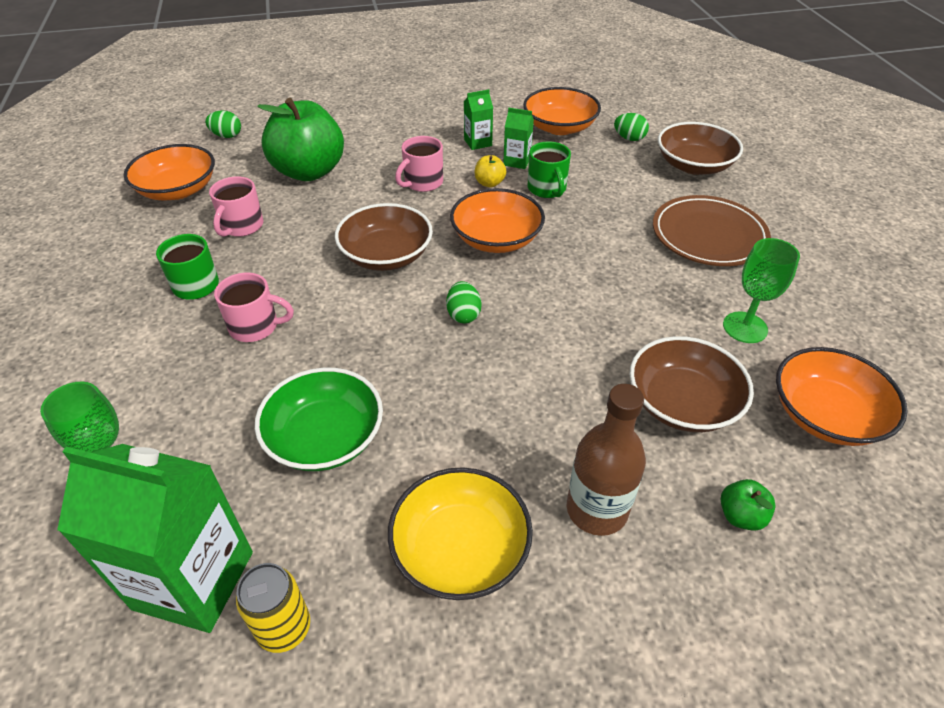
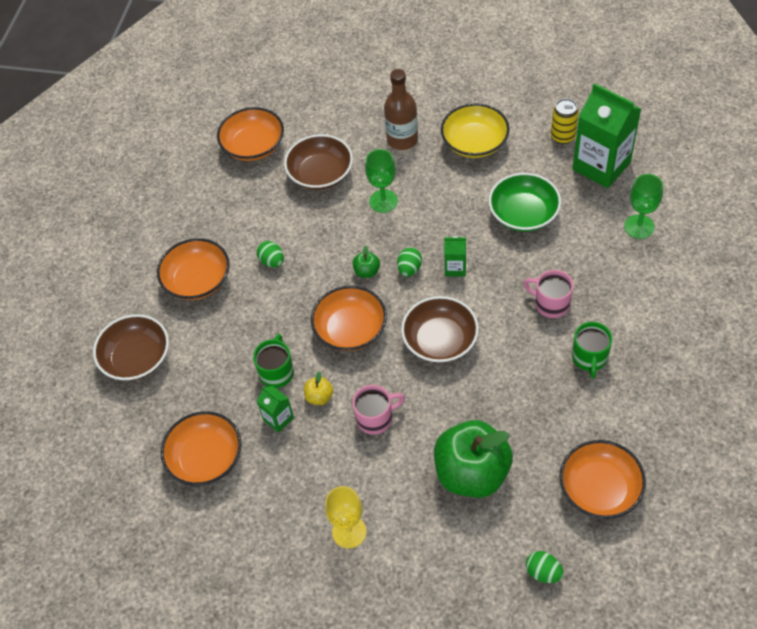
camera: 150 degrees left, 10 degrees up
(241, 226) = (546, 414): pink mug -> none
(404, 120) = (349, 532): none -> yellow goblet
(478, 142) = (297, 462): green carton -> green carton (455, 268)
(629, 138) = (157, 415): green egg -> green egg (272, 261)
(708, 235) = (197, 280): brown plate -> orange bowl
(741, 516) = (339, 118): green apple -> green apple (367, 271)
(745, 327) = (244, 205): green goblet -> green goblet (383, 201)

